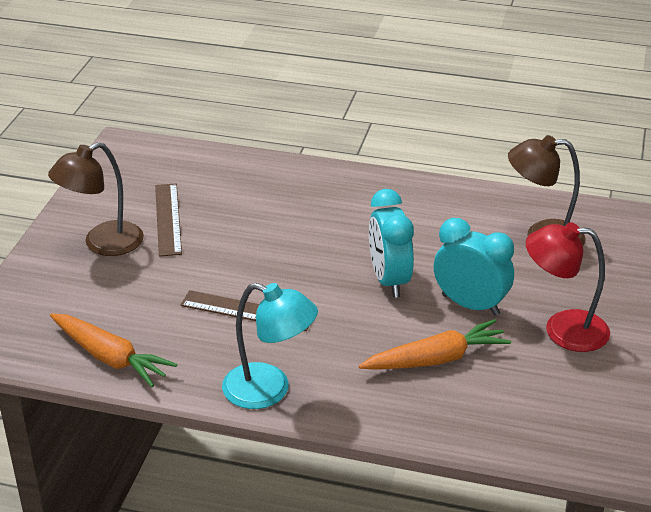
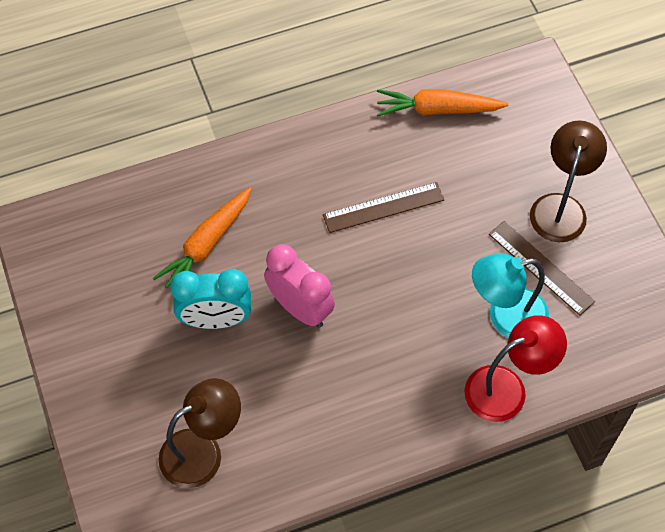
camera: 145 degrees right, 25 degrees up
(269, 390) = (304, 147): turquoise lamp -> turquoise lamp (505, 316)
(389, 280) = (300, 308): turquoise clock -> pink clock
(562, 329) = (125, 336): red lamp -> red lamp (507, 388)

